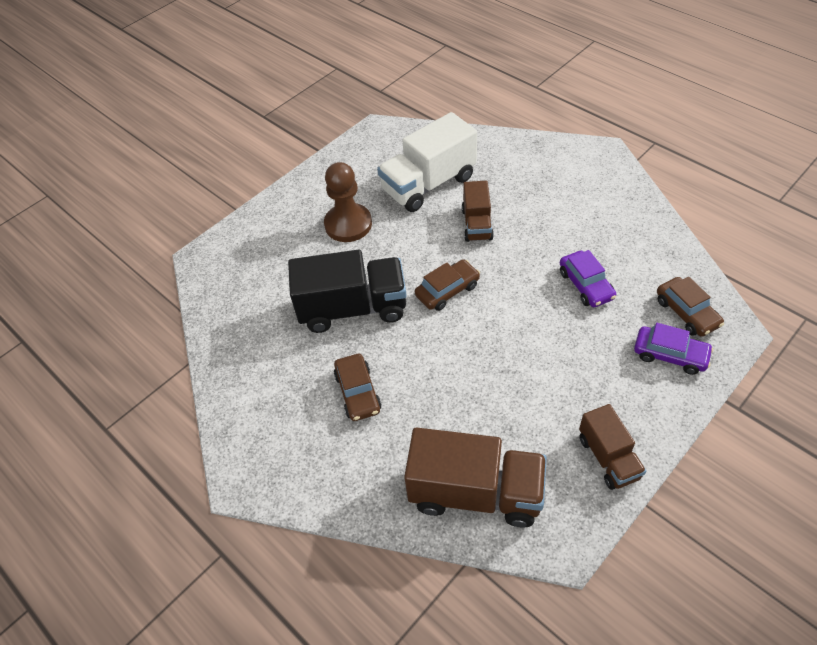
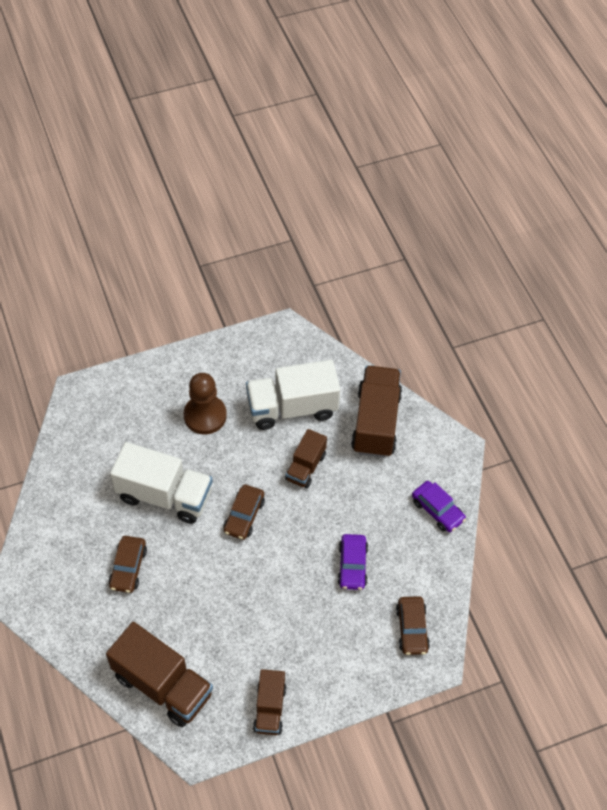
camera: 20 degrees right, 5 degrees up
(353, 308) = (165, 495): black truck -> white truck
(447, 290) = (244, 516): brown car -> brown car turned 120 degrees clockwise
(514, 164) = (376, 422): none -> brown truck
(670, 355) = (372, 656): purple car -> purple car (437, 510)

